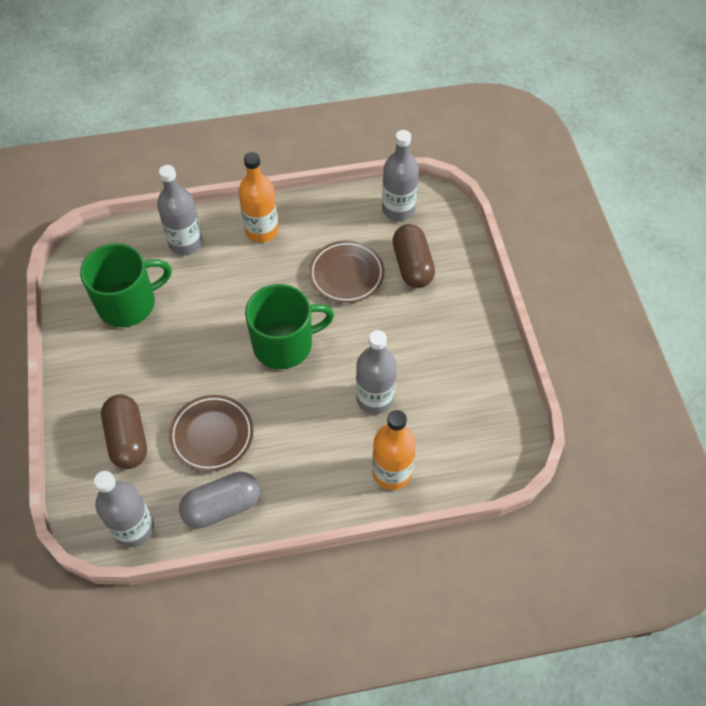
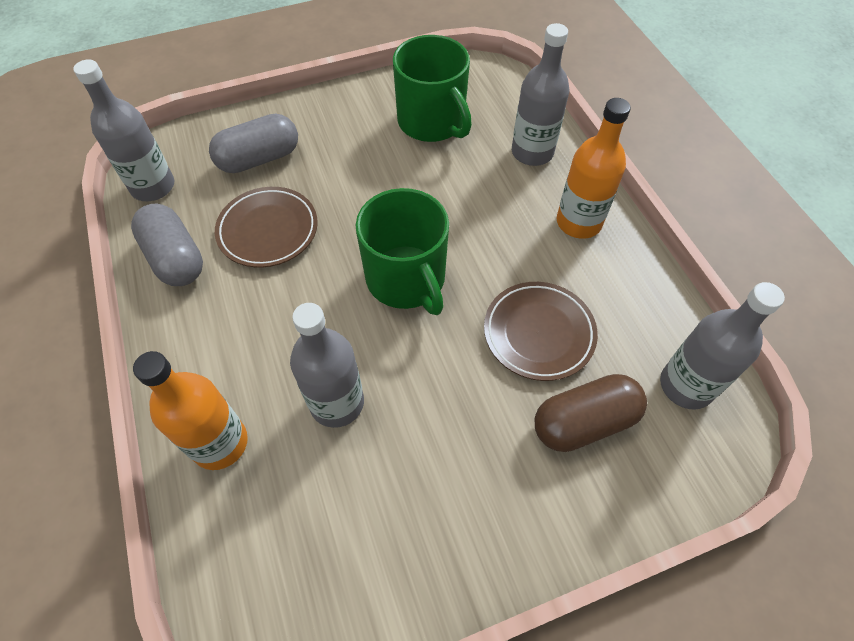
camera: 80 degrees right, 0 degrees up
(127, 439) = (259, 159): brown capsule -> grey capsule

